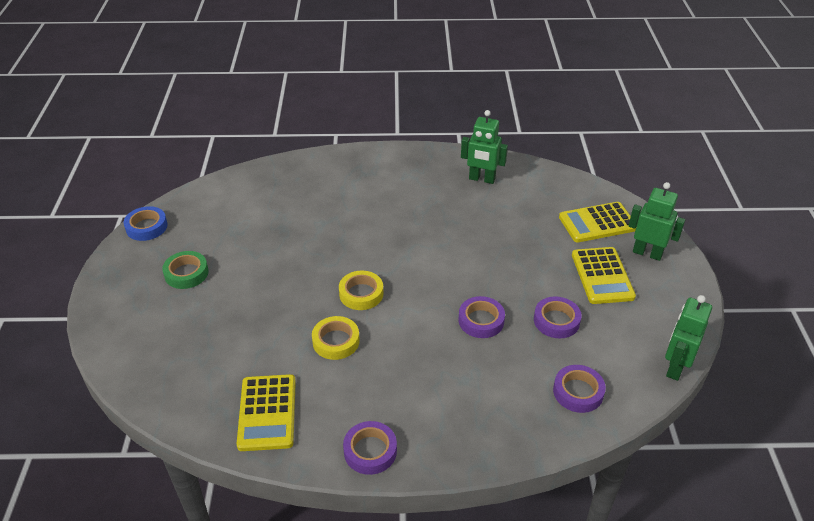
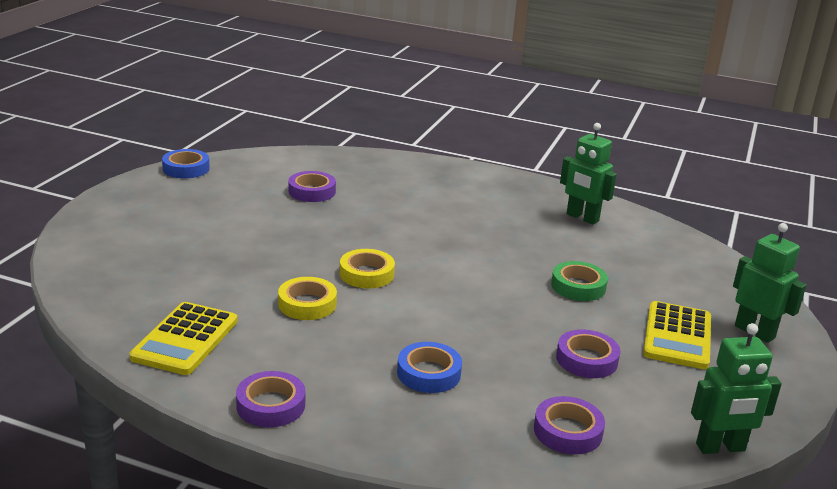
camera: 20 degrees right, 15 degrees down
(186, 273) = (195, 211): green tape -> green tape (578, 286)
(460, 375) = (429, 373): none -> blue tape
(481, 320) = (490, 333): purple tape -> purple tape (312, 191)
(597, 223) = (704, 289): yellow calculator -> none
(675, 367) = (720, 448): green robot -> green robot turned 150 degrees counterclockwise

